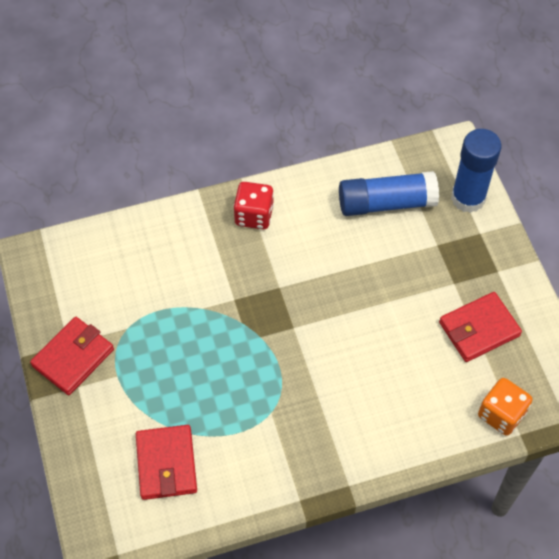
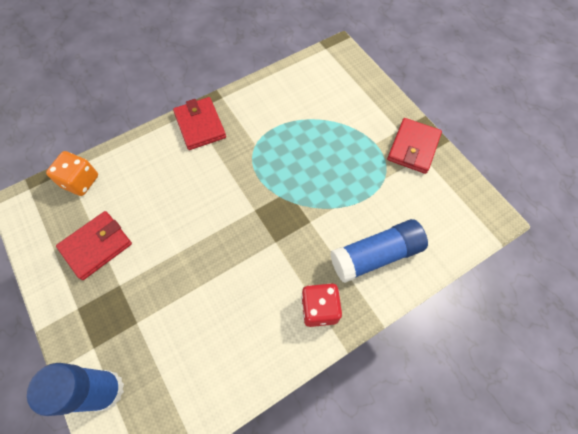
camera: 165 degrees right, 5 degrees up
(166, 464) = (316, 98): red wallet -> red wallet (200, 125)
(386, 203) = (192, 359): blue glue stick -> blue glue stick (376, 255)

